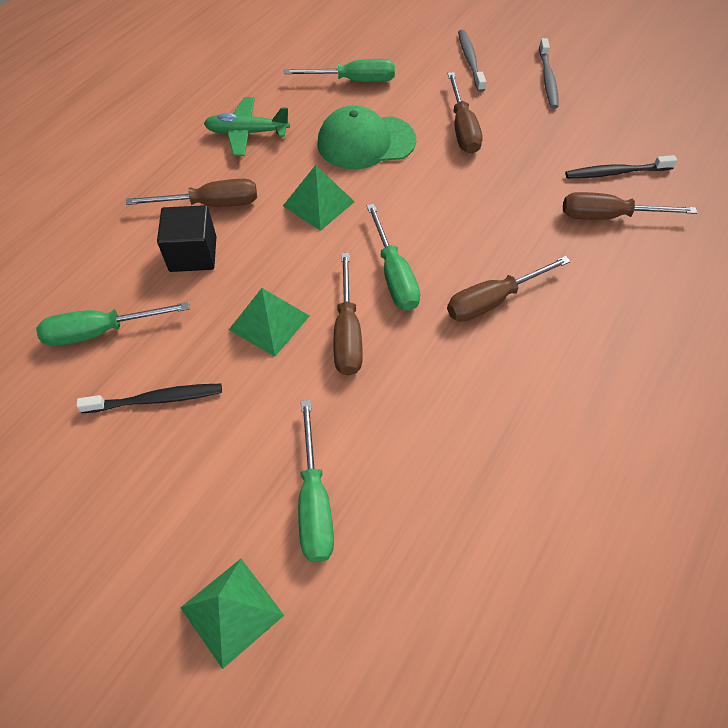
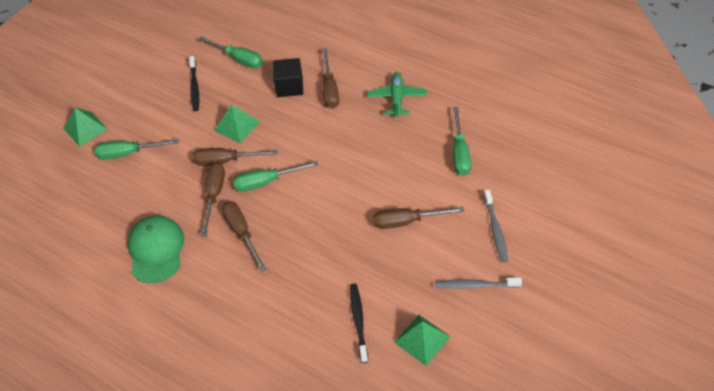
camera: 95 degrees right, 5 degrees down
(101, 331) = (238, 59): green screwdriver -> green screwdriver turned 135 degrees clockwise
(318, 203) = (329, 141): green pyramid -> green pyramid (422, 339)
(366, 142) = (389, 163): green cap -> green cap (156, 250)
(470, 60) = (495, 229): grey toothbrush -> grey toothbrush turned 90 degrees clockwise
(608, 216) = (312, 309): brown screwdriver -> brown screwdriver (214, 195)

